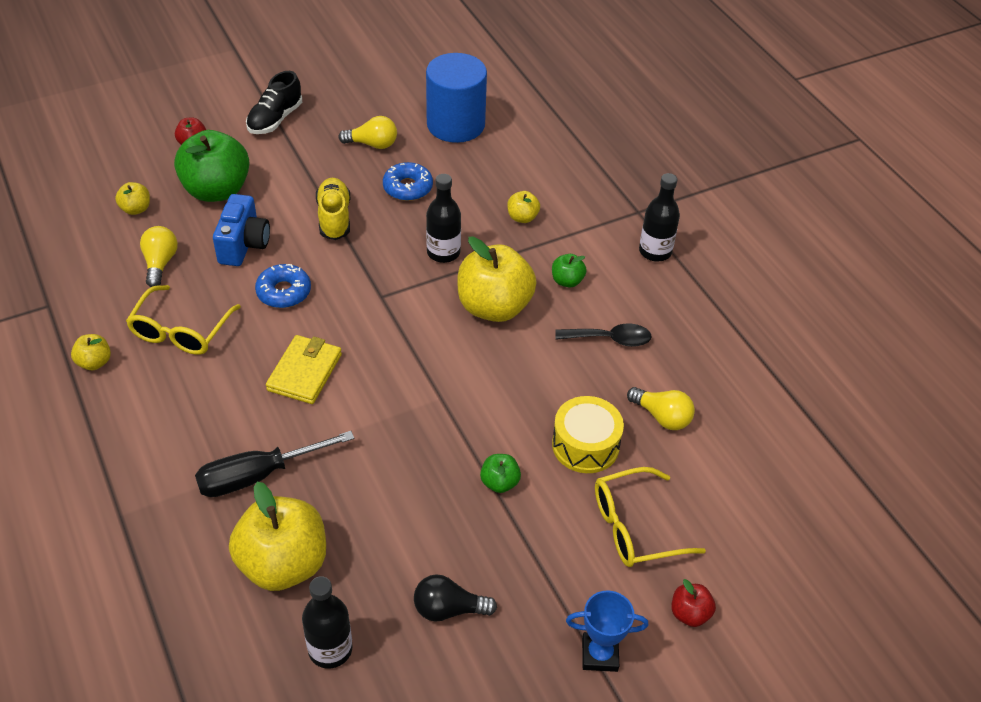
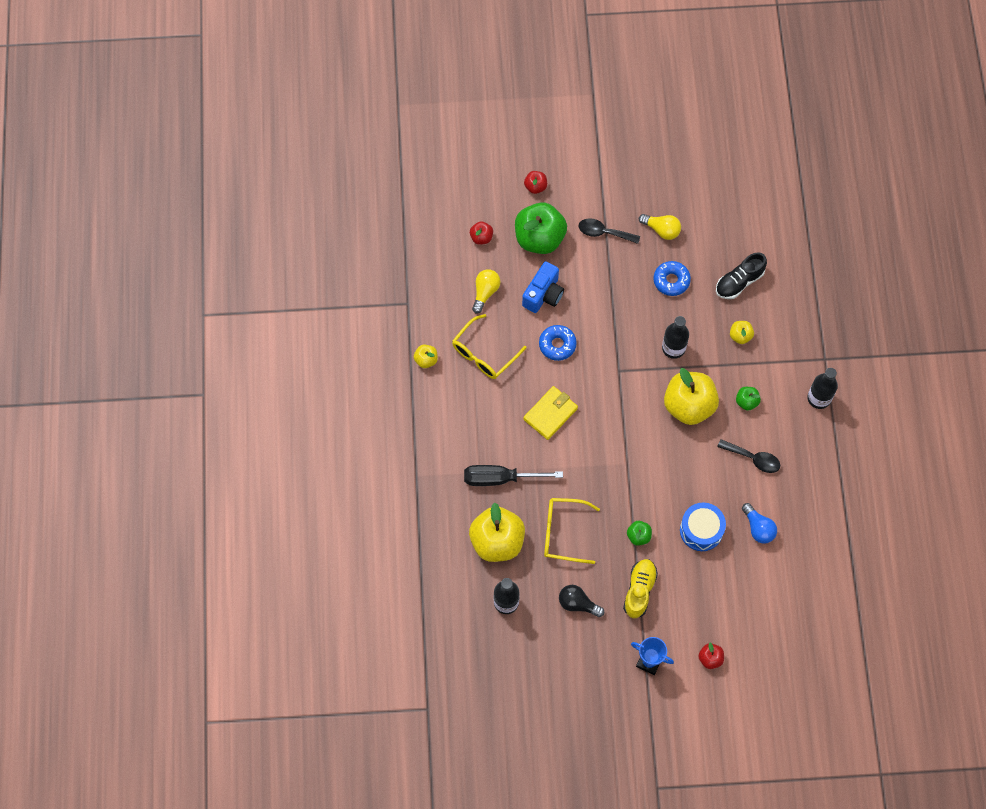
camera: 25 degrees right, 20 degrees up
(136, 209) = (481, 237): yellow apple -> red apple
(275, 119) = (600, 181): black shoe -> black shoe (739, 282)
(300, 164) = (604, 232): none -> black spoon
(334, 218) = (611, 291): yellow shoe -> yellow shoe (639, 590)
(456, 124) = (729, 230): blue cylinder -> none
(585, 445) = (701, 530): yellow drum -> blue drum
(634, 527) = (704, 595): yellow glasses -> yellow glasses (563, 533)
(662, 417) = (758, 528): yellow light bulb -> blue light bulb

